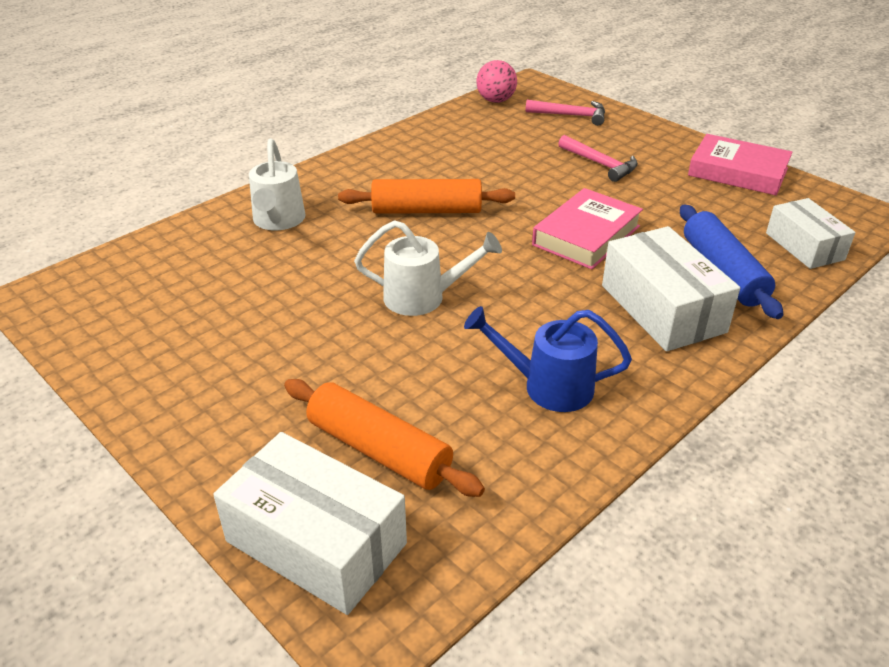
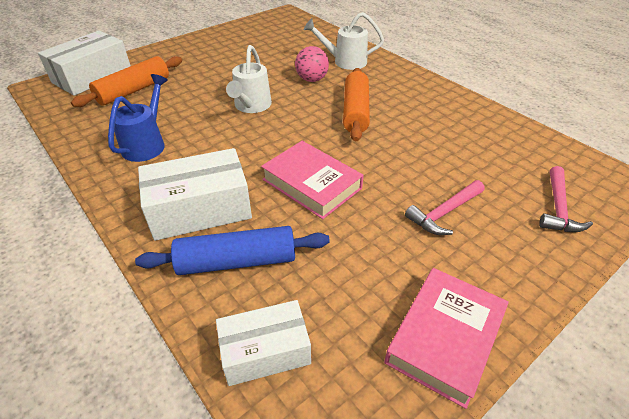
camera: 95 degrees right, 5 degrees up
(496, 100) = (572, 158): pink ball -> pink ball (312, 79)

